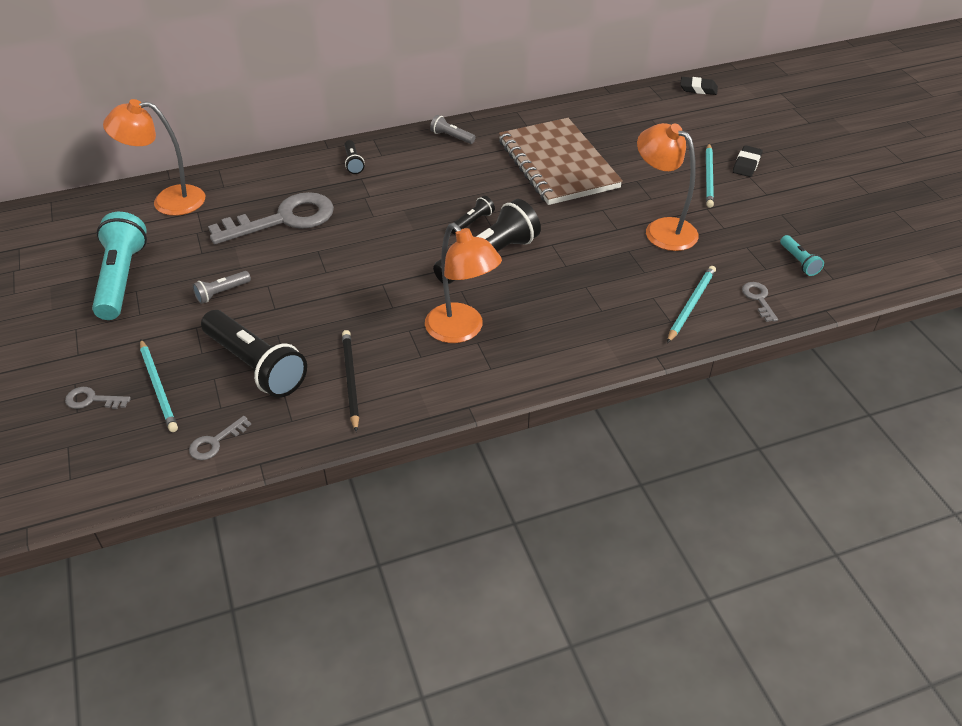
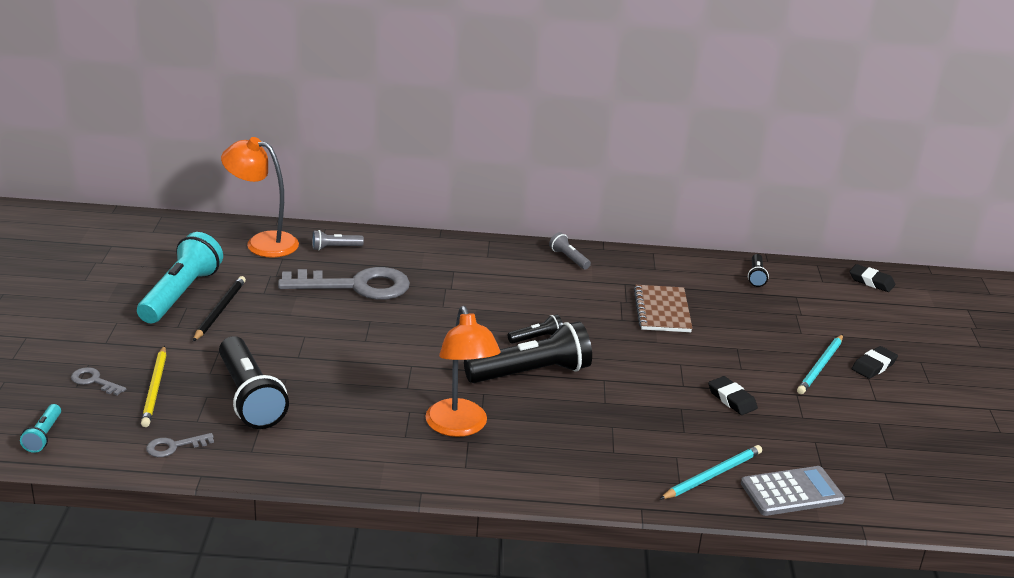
camera: 20 degrees right, 15 degrees down
(158, 387) = (155, 389): turquoise pencil -> yellow pencil
(221, 292) = (259, 330): grey flashlight -> grey flashlight (335, 248)
(350, 380) = (326, 435): black pencil -> black pencil (220, 310)
(353, 163) = (455, 256): black flashlight -> black flashlight (756, 276)
(557, 164) = (662, 311): brown notebook -> brown notebook, size x0.57
(662, 229) = (731, 399): orange lamp -> black eraser
(758, 299) = (791, 492): grey key -> grey calculator
(799, 262) = (864, 472): turquoise flashlight -> turquoise flashlight (43, 436)

